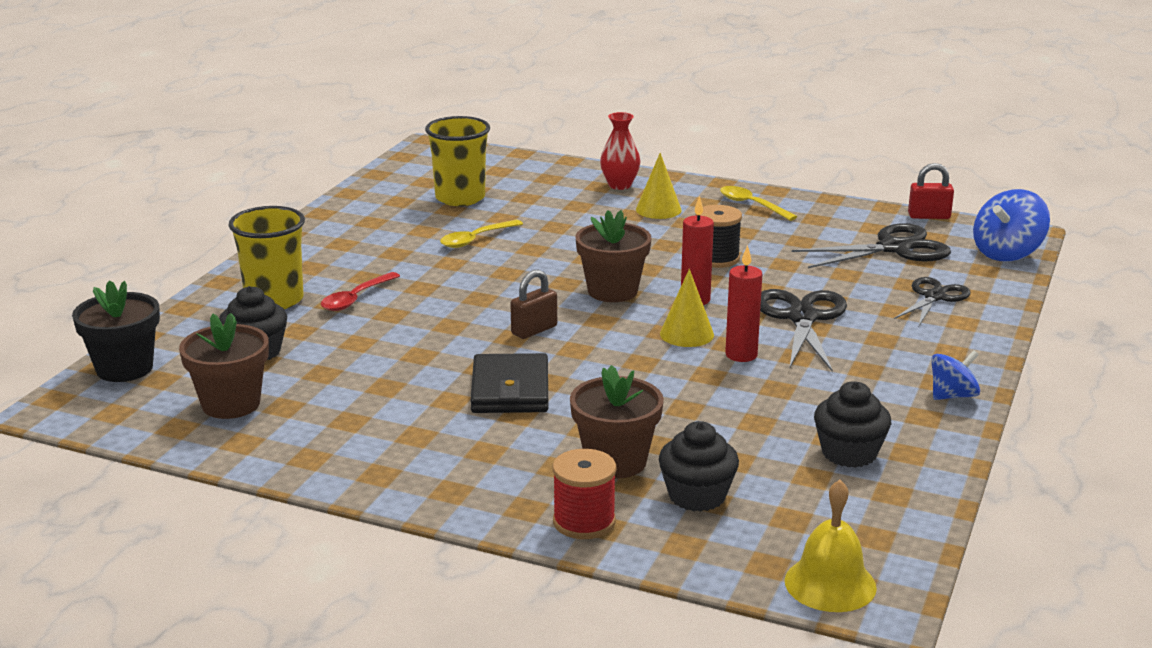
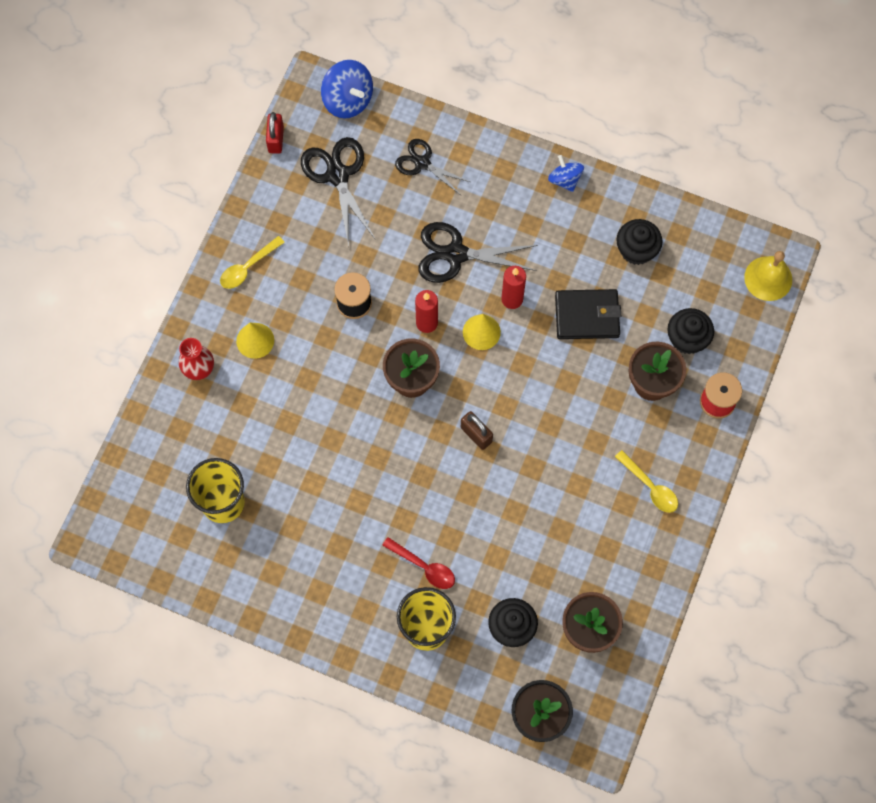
camera: 90 degrees left, 45 degrees up
(476, 239) = (313, 484): yellow spoon -> yellow spoon (650, 486)
(510, 390) = (564, 448): black wallet -> black wallet (587, 316)

